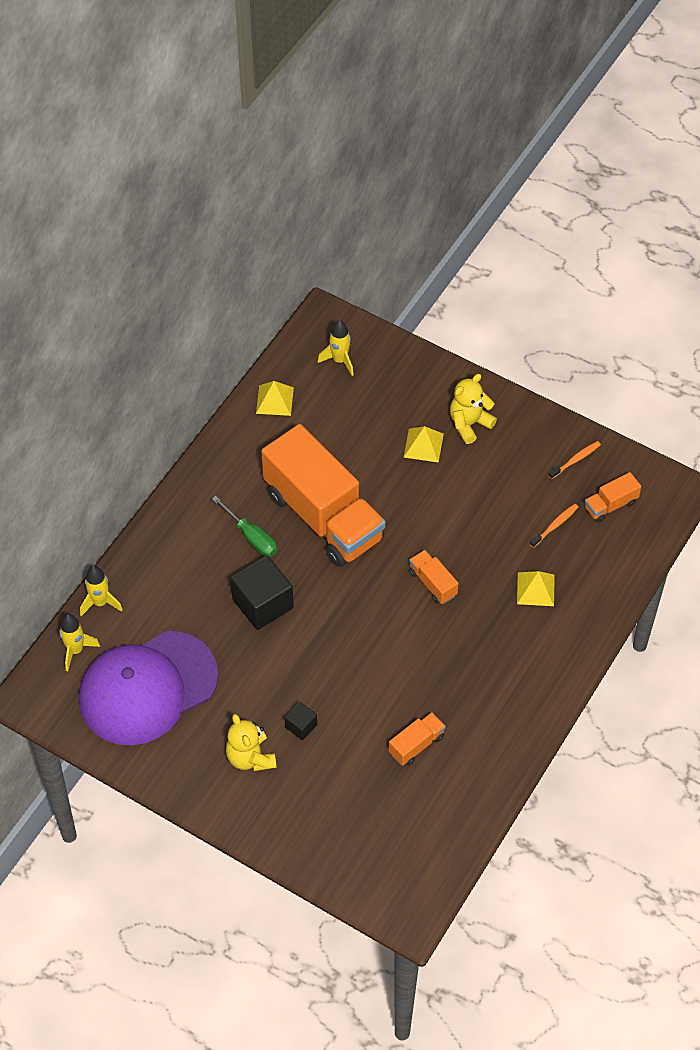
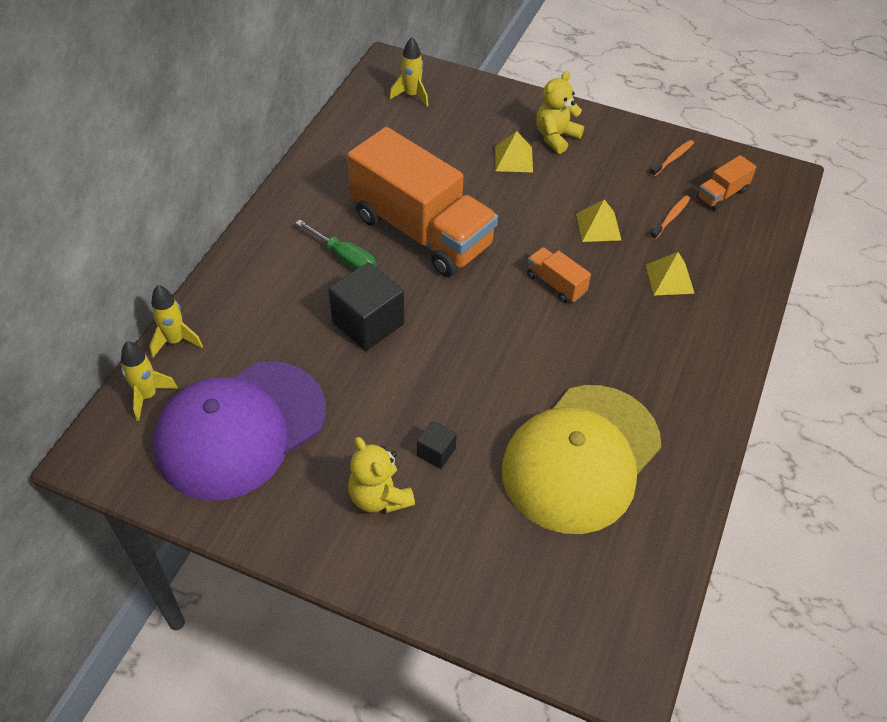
camera: 10 degrees left, 5 degrees down
(275, 400) = (351, 133): yellow pyramid -> yellow pyramid (598, 226)
(416, 745) = (581, 458): orange truck -> yellow cap

